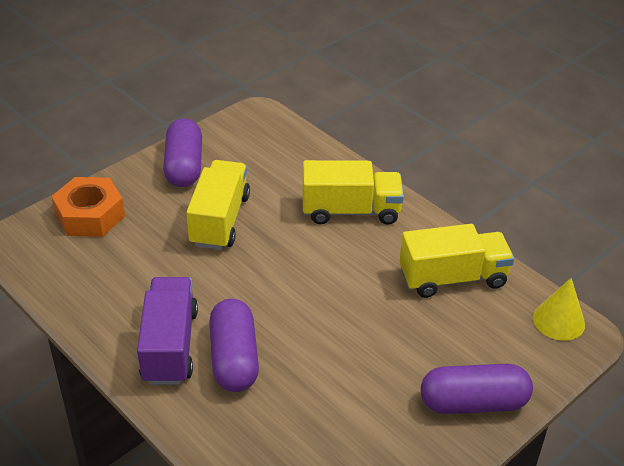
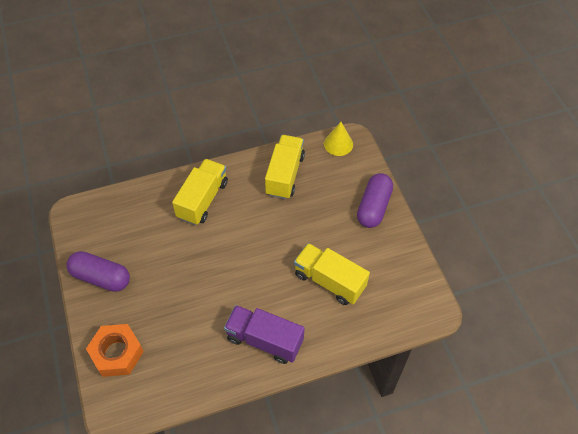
camera: 65 degrees left, 15 degrees up
(219, 220) = (169, 274): yellow truck -> yellow truck (329, 281)
(234, 358) = (291, 308): purple capsule -> none

